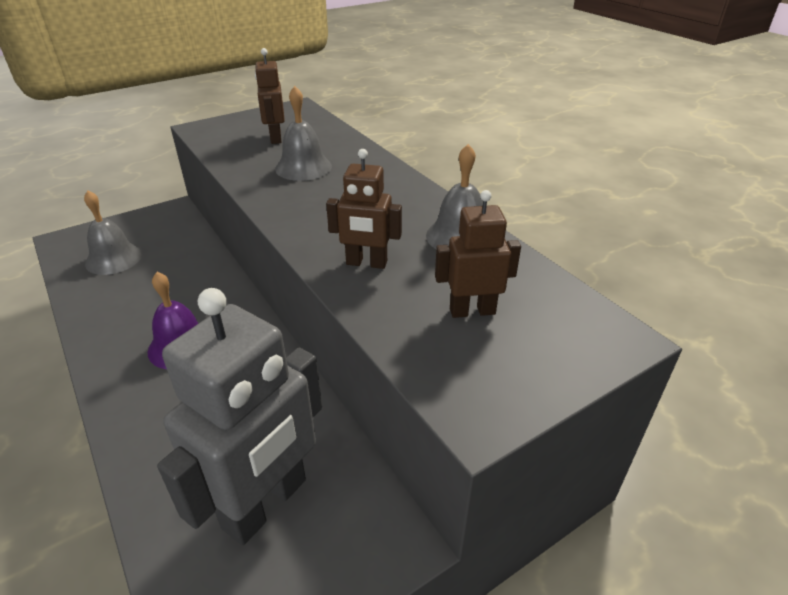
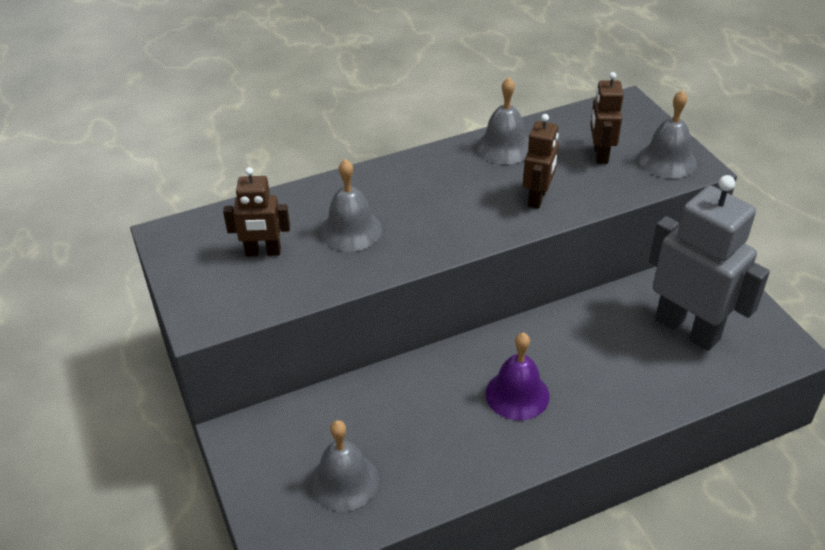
camera: 80 degrees left, 5 degrees up
(482, 380) = (667, 160): none -> grey bell

